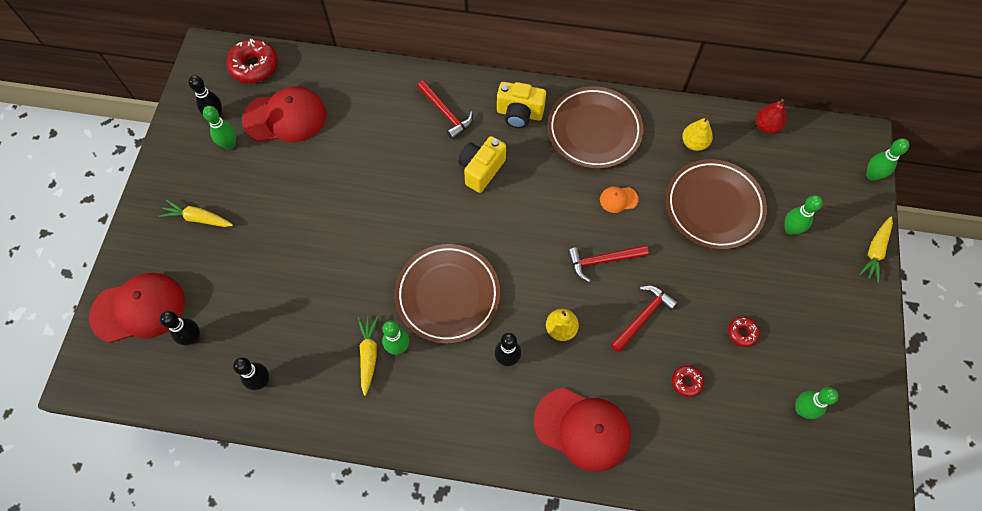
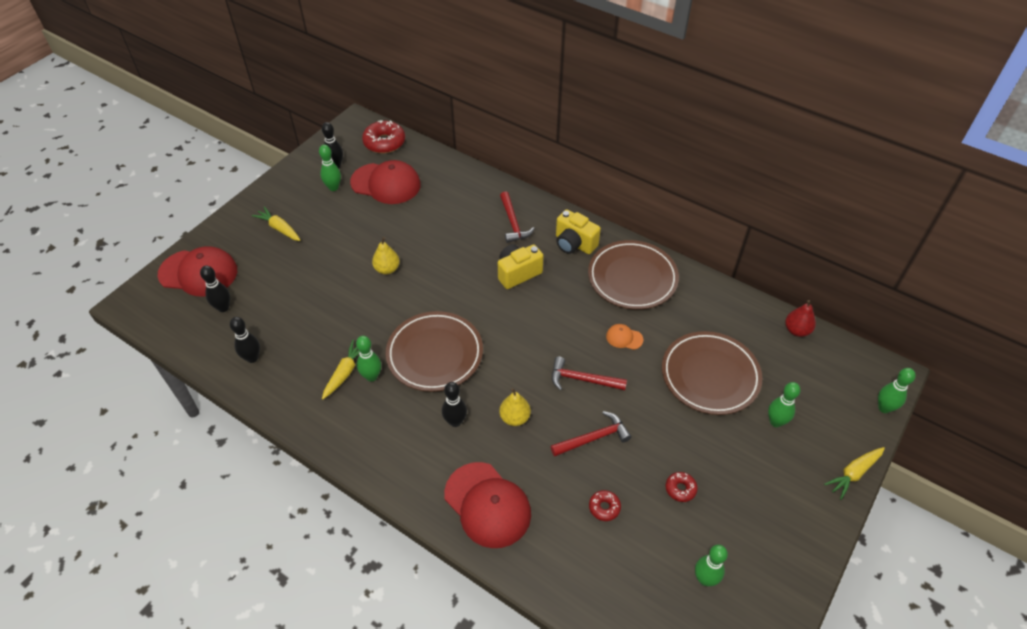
camera: 25 degrees right, 15 degrees down
(694, 143) = (719, 319): yellow pear -> yellow pear (387, 269)

